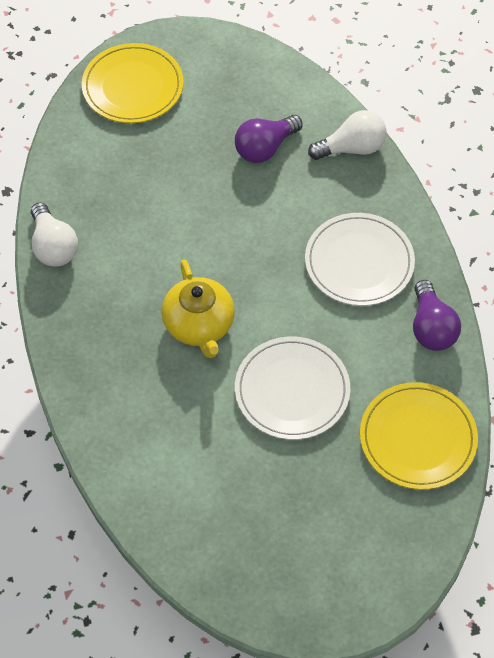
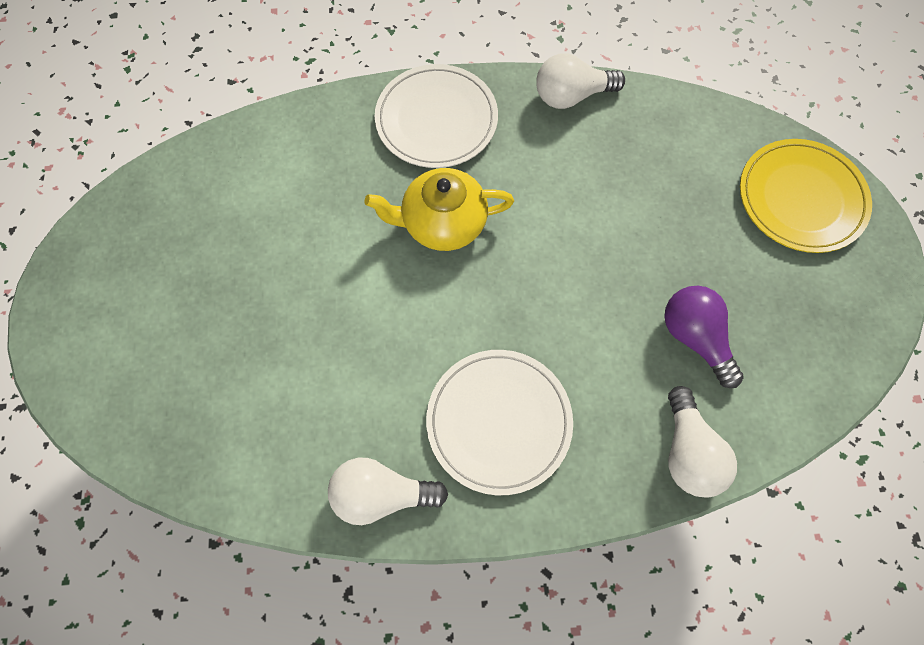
camera: 100 degrees right, 10 degrees up
(292, 390) = (334, 306): white plate -> white plate (436, 119)
(417, 438) = (232, 438): yellow plate -> none
(431, 328) = (382, 494): purple light bulb -> white light bulb

